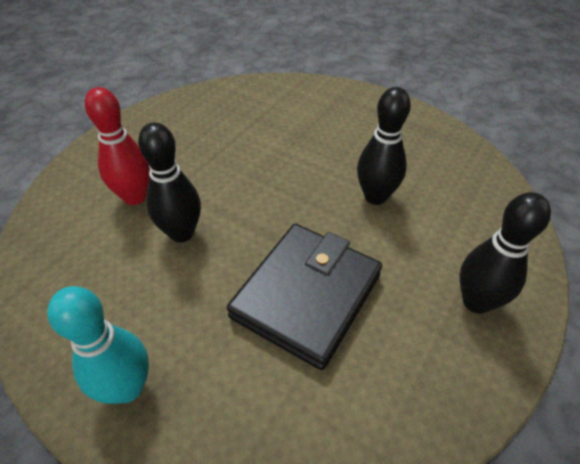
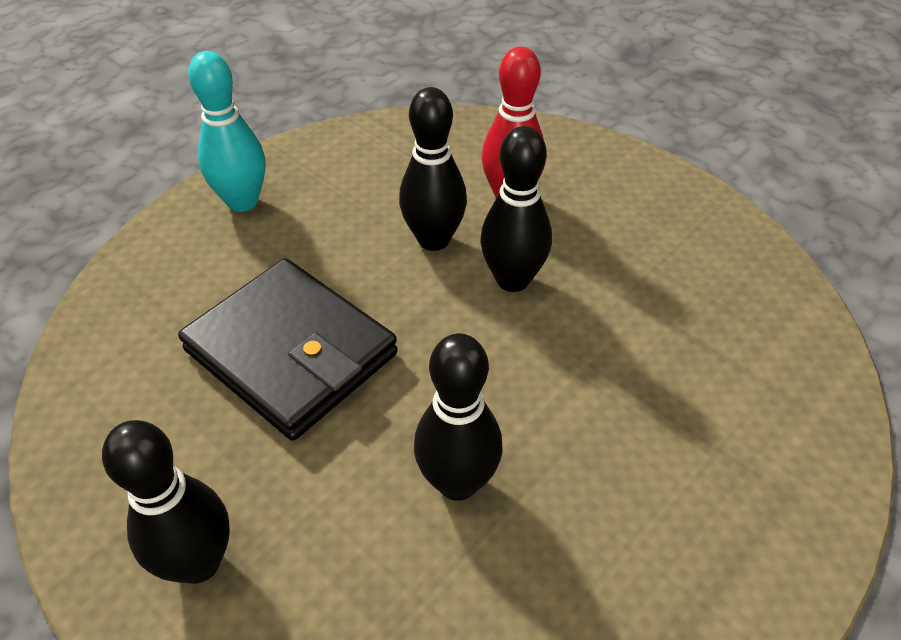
camera: 100 degrees right, 0 degrees up
(219, 189) = (512, 280): none -> black bowling pin

